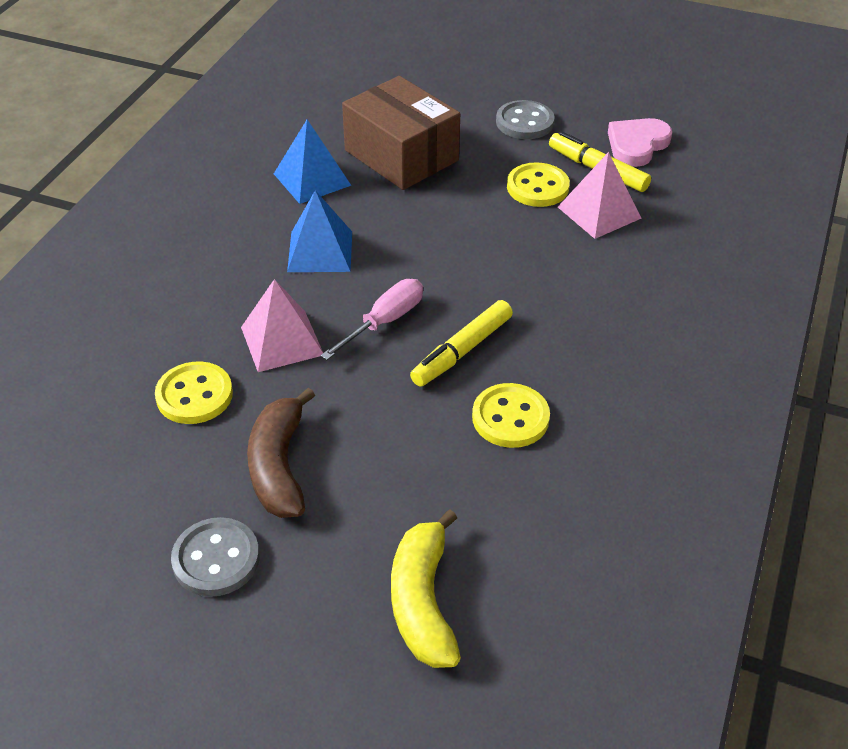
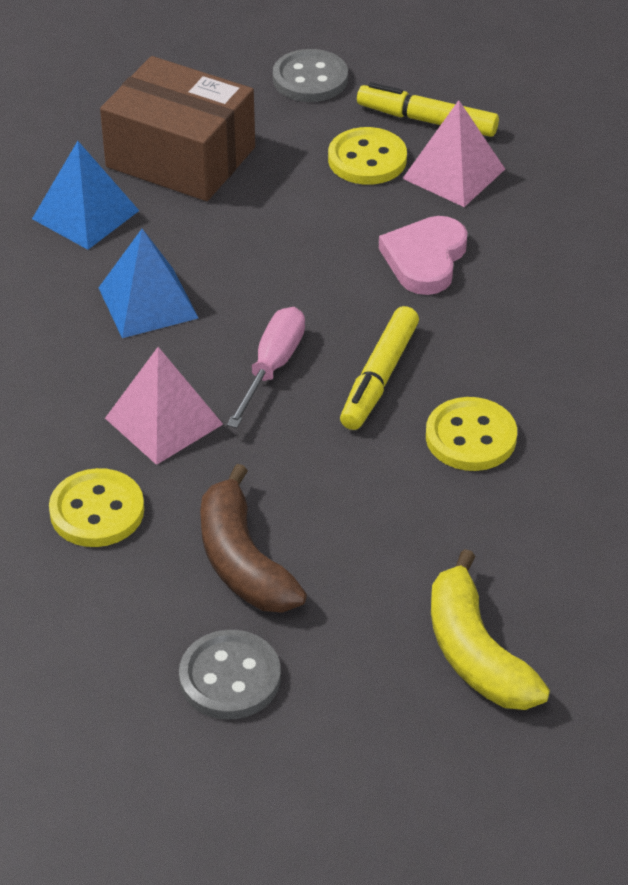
camera: 20 degrees left, 0 degrees up
(637, 145) = (458, 78): pink heart -> pink heart (425, 259)

